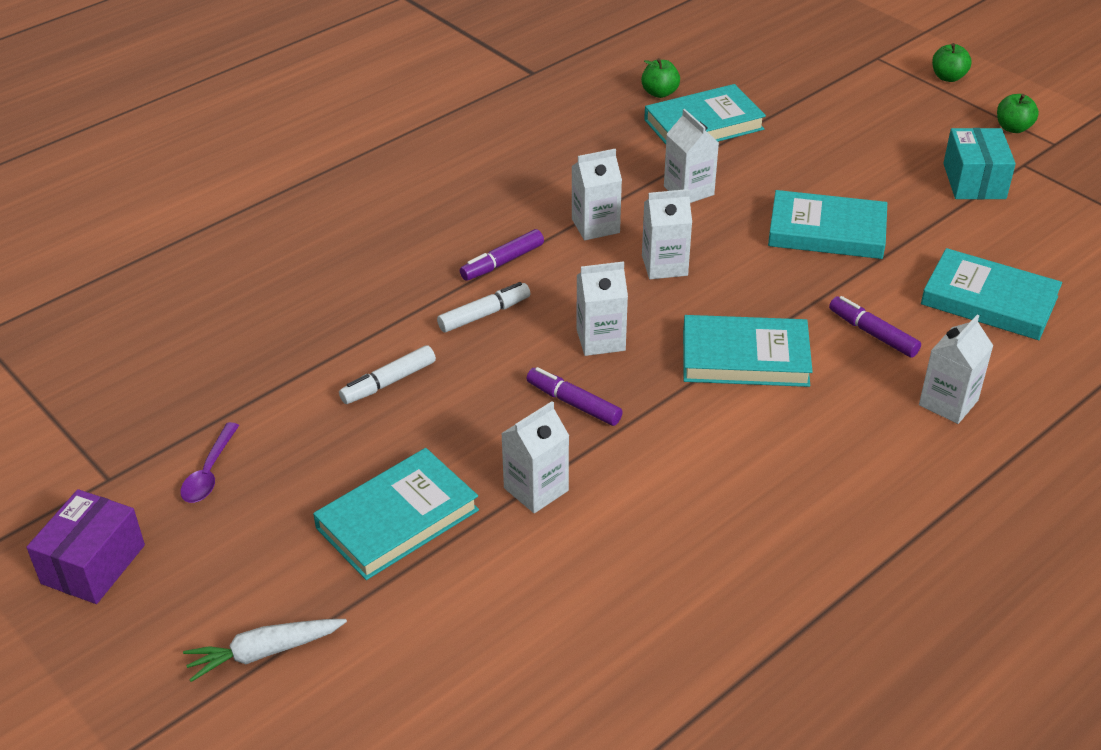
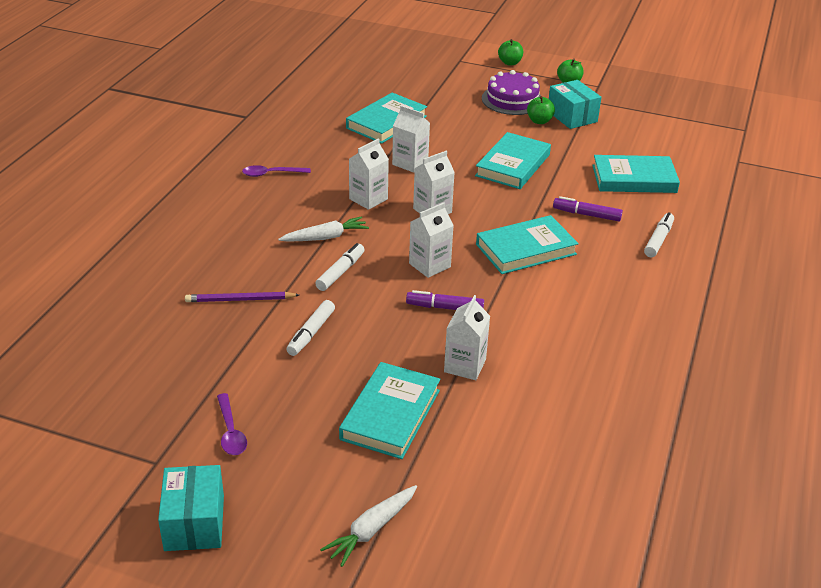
camera: 30 degrees left, 5 degrees down
(93, 564) = (194, 523): purple box -> turquoise box
(342, 313) = (240, 300): none -> purple pencil
(502, 262) = (325, 237): purple marker -> white carrot
(503, 158) = (271, 174): none -> purple spoon
(659, 93) = (342, 110): green apple -> green apple (539, 121)
(827, 231) = (513, 165): turquoise book -> turquoise book turned 45 degrees counterclockwise
(905, 134) = (512, 100): none -> purple cake
(948, 403) = (658, 240): white carton -> white marker

